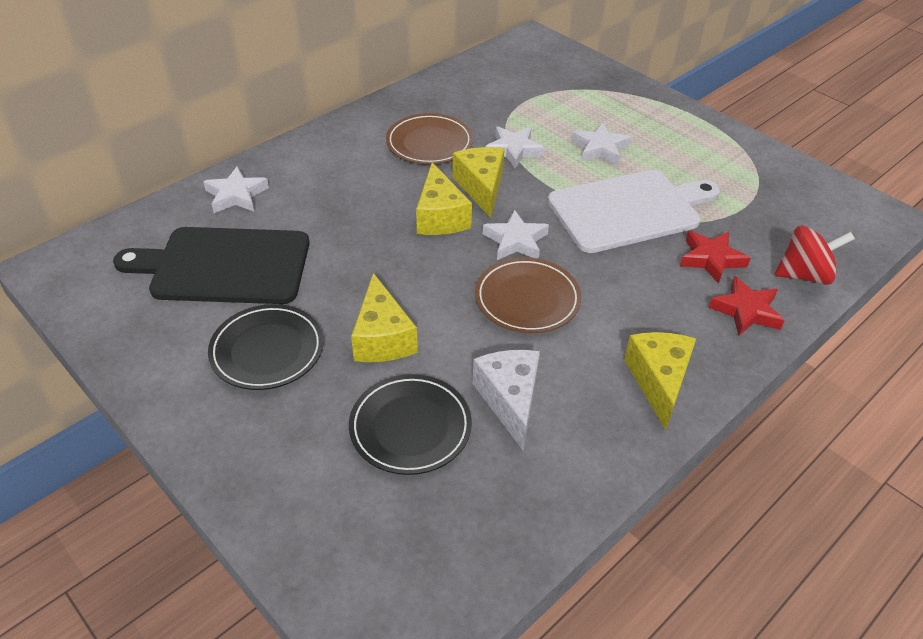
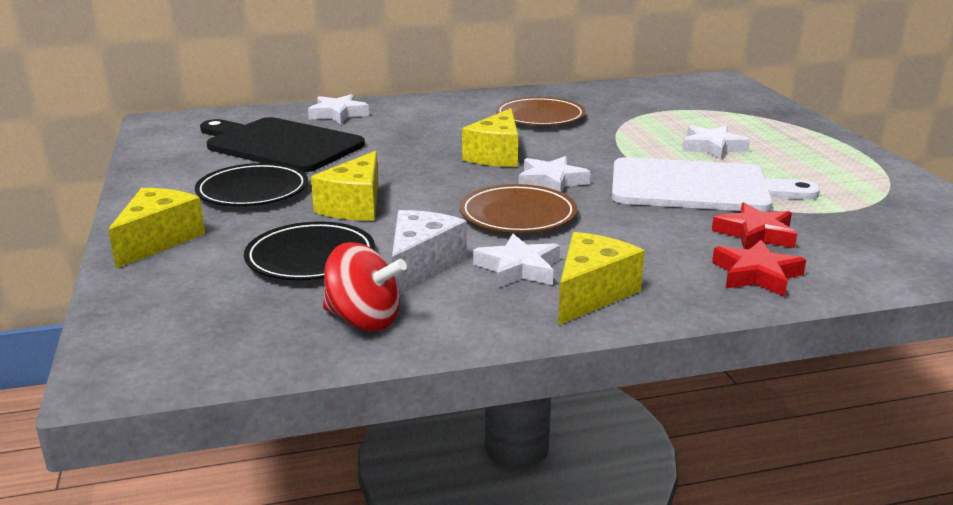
camera: 30 degrees right, 20 degrees down
(481, 187) = (557, 147): yellow cheese -> yellow cheese (158, 240)
(513, 150) = (618, 133): white star -> white star (518, 268)
(804, 275) = (865, 268): red spinning top -> red spinning top (364, 320)

